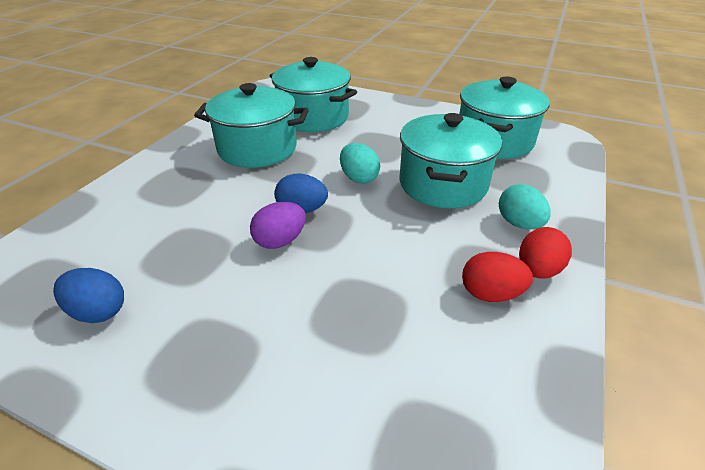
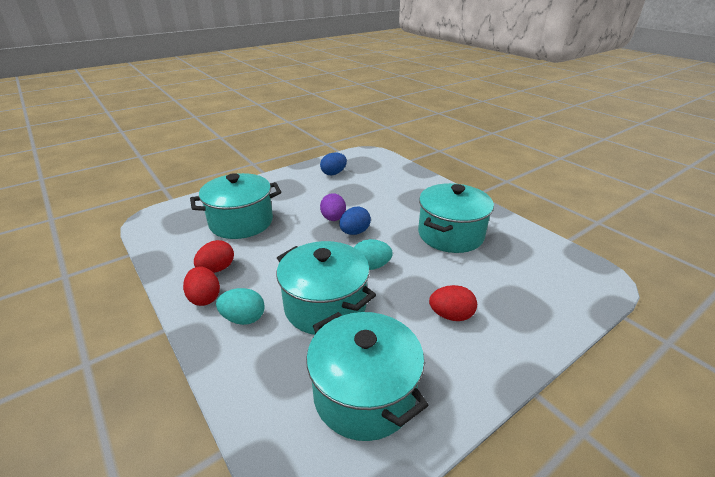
camera: 120 degrees right, 5 degrees down
(313, 117) = (499, 278): turquoise pot -> turquoise pot (241, 222)
(382, 127) = (451, 315): none -> red egg

